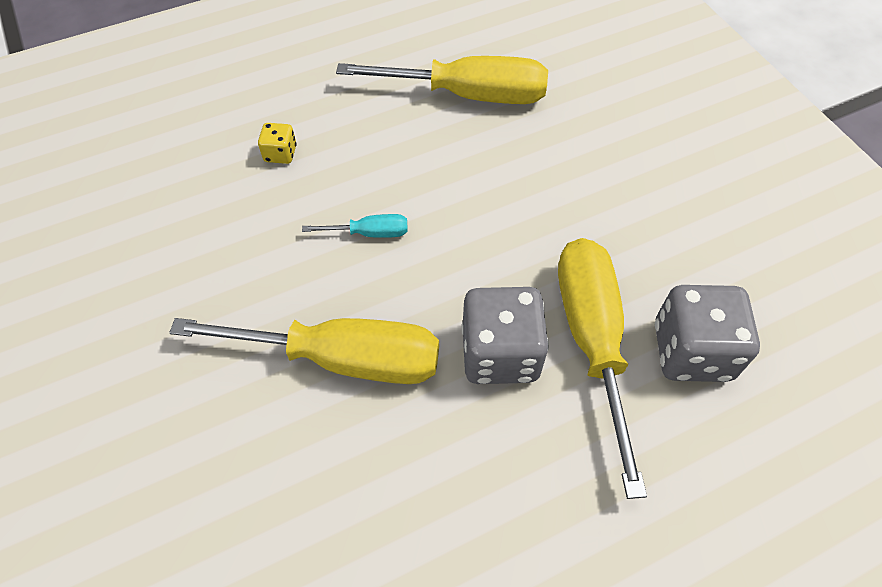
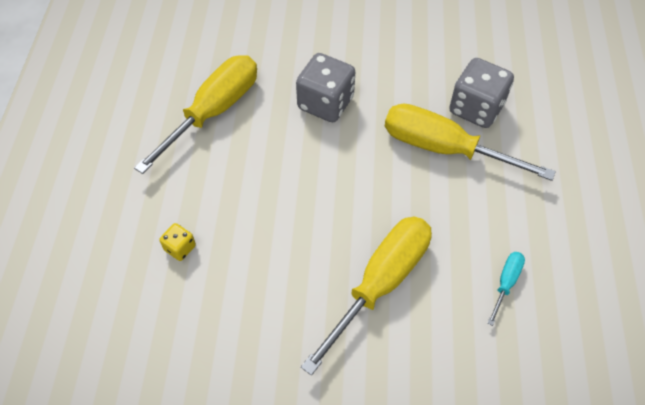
camera: 60 degrees left, 0 degrees up
(369, 233) = (292, 224): turquoise screwdriver -> turquoise screwdriver (506, 283)
(500, 354) = (426, 197): grey dice -> grey dice (325, 103)

